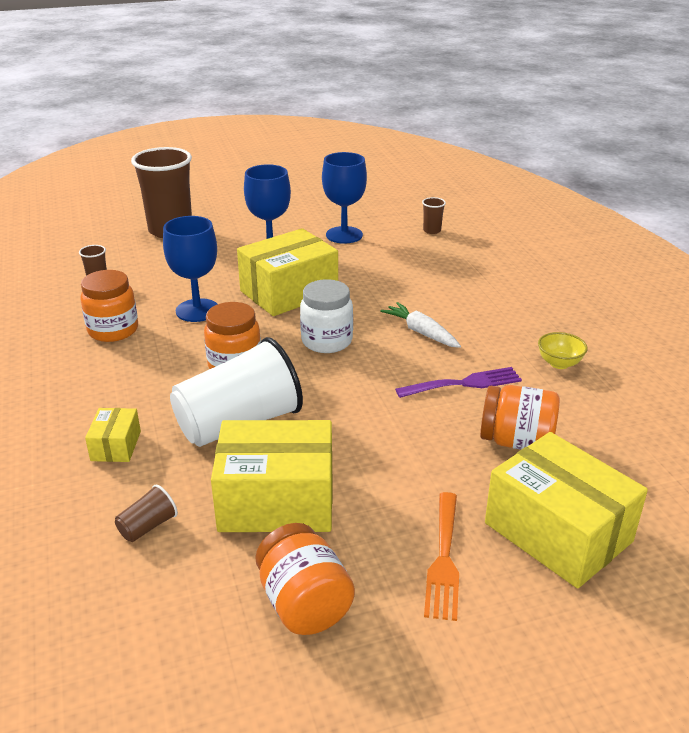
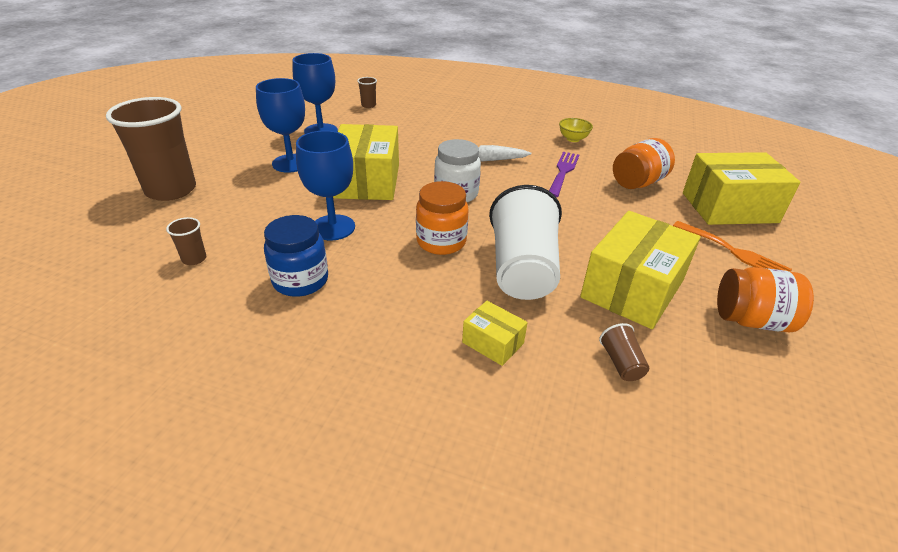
camera: 55 degrees left, 5 degrees up
(113, 330) = (300, 281): orange jar -> blue jar

